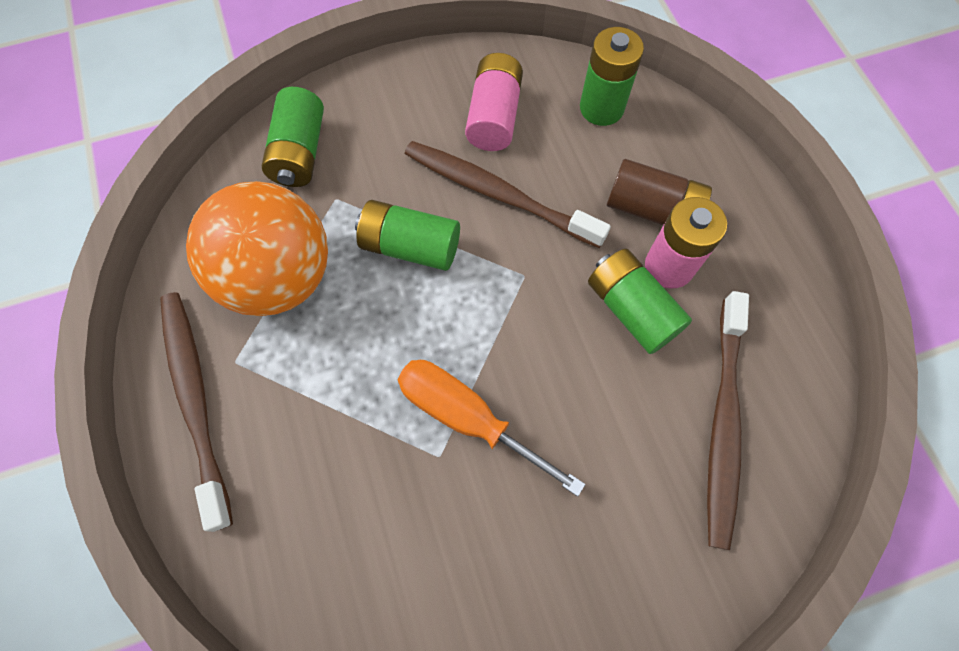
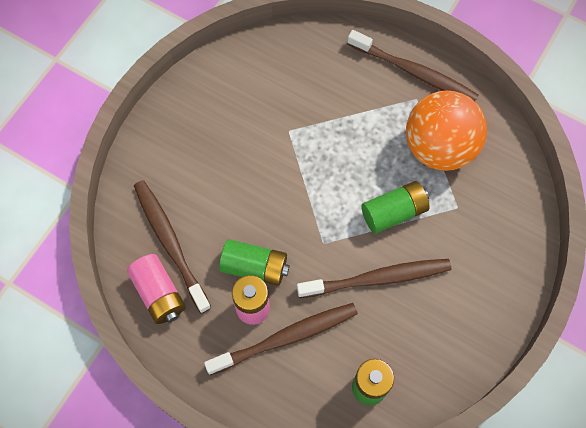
camera: 140 degrees right, 0 degrees up
(300, 152) = (504, 217): green battery -> none
(467, 418) = (290, 155): orange screwdriver -> none
(494, 116) = (425, 327): pink battery -> pink battery (159, 293)
(652, 209) = (286, 337): brown battery -> brown toothbrush

